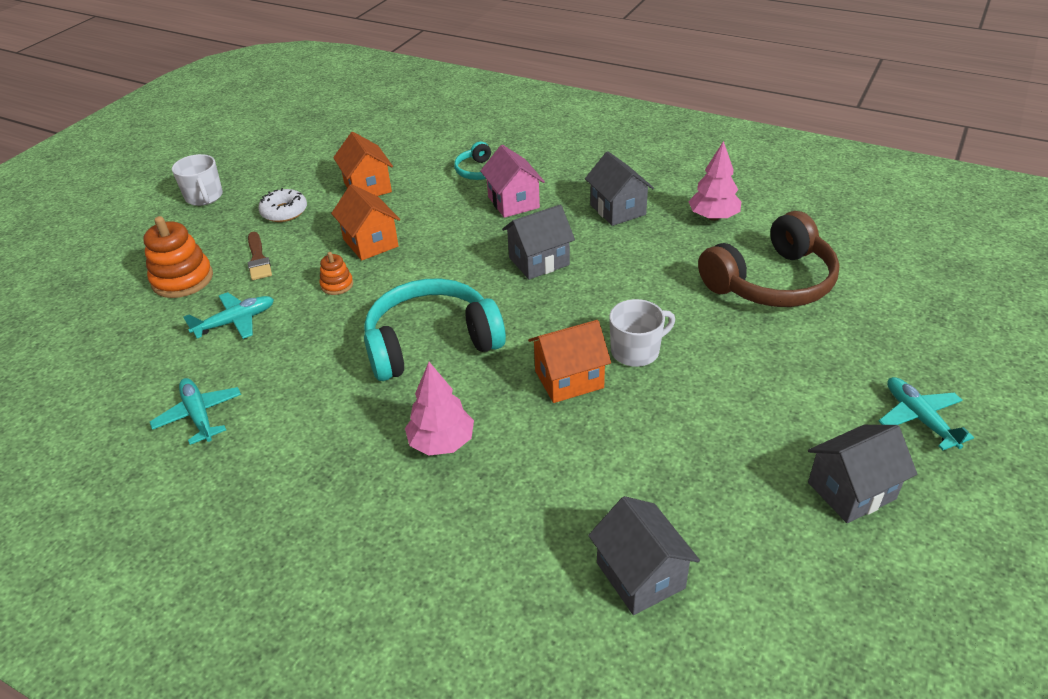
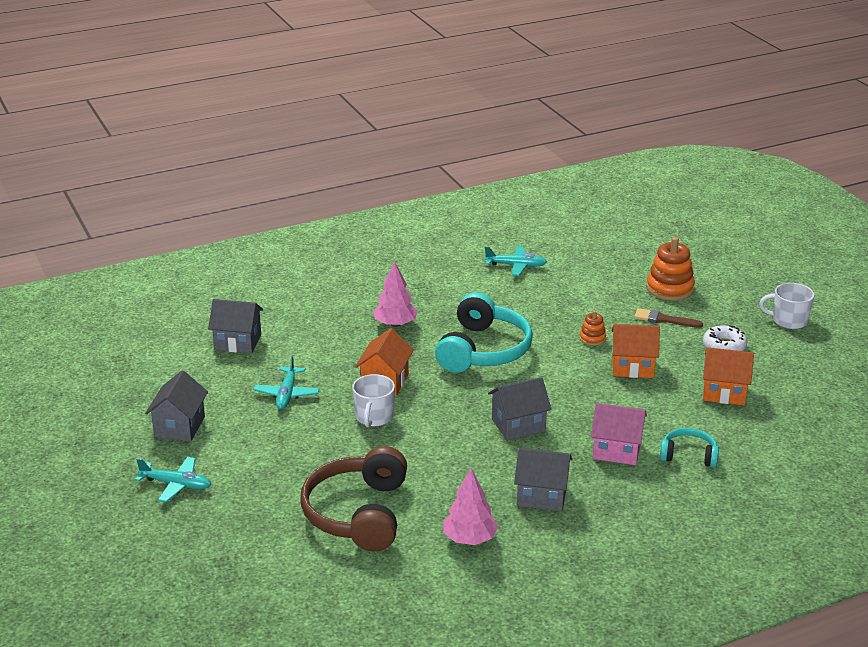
camera: 125 degrees right, 10 degrees down
(236, 321) = (594, 295): turquoise plane -> turquoise plane (287, 394)
(539, 261) = (518, 425): grey house -> grey house turned 60 degrees clockwise

